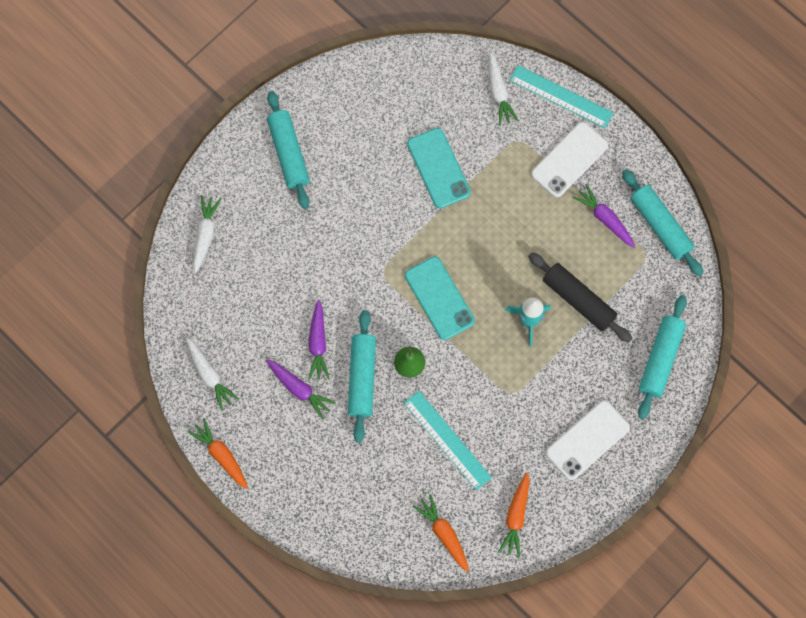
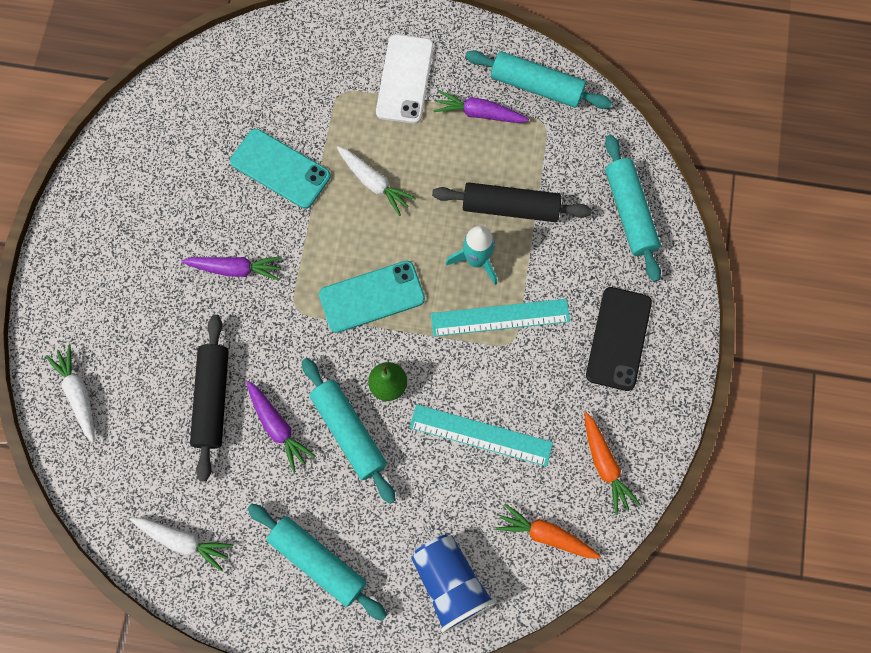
camera: 35 degrees left, 0 degrees up
(221, 455) = (254, 619): orange carrot -> none
(288, 153) = (113, 252): turquoise rolling pin -> turquoise rolling pin (318, 561)
(288, 296) = (213, 399): none -> black rolling pin
(299, 389) = (290, 488): purple carrot -> purple carrot (235, 269)
(360, 520) = (450, 582): none -> blue cup
(439, 298) = (372, 296): turquoise phone -> turquoise phone turned 45 degrees counterclockwise
(498, 92) = (289, 58): white carrot -> white carrot (374, 183)
(561, 96) = (353, 25): turquoise ruler -> turquoise ruler (500, 317)
(587, 440) = (618, 338): white phone -> black phone

